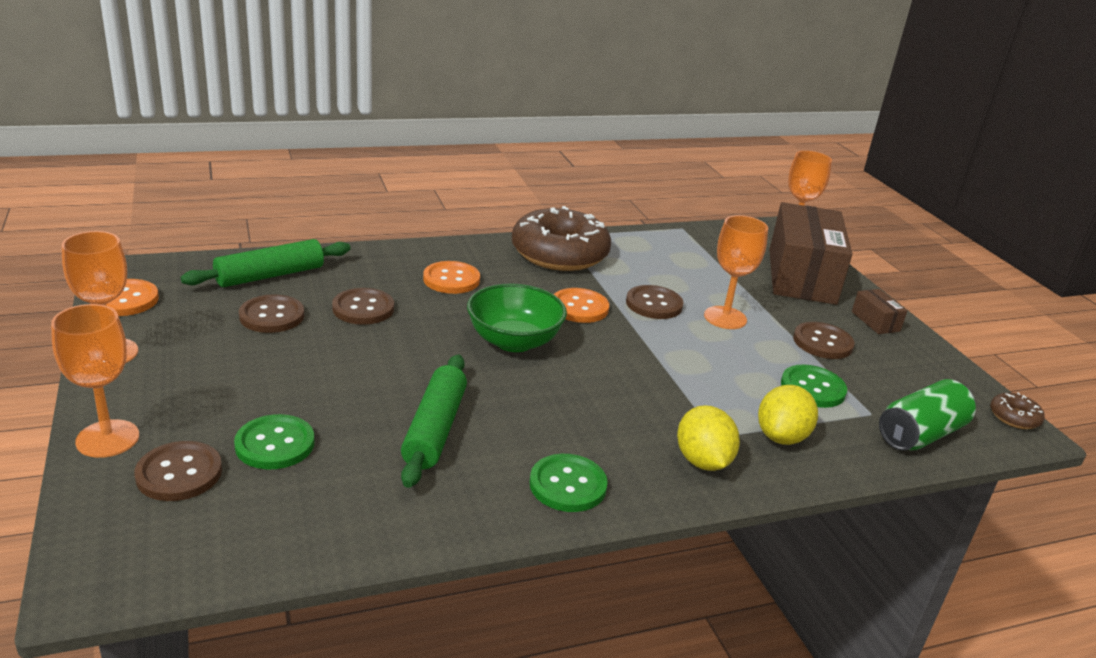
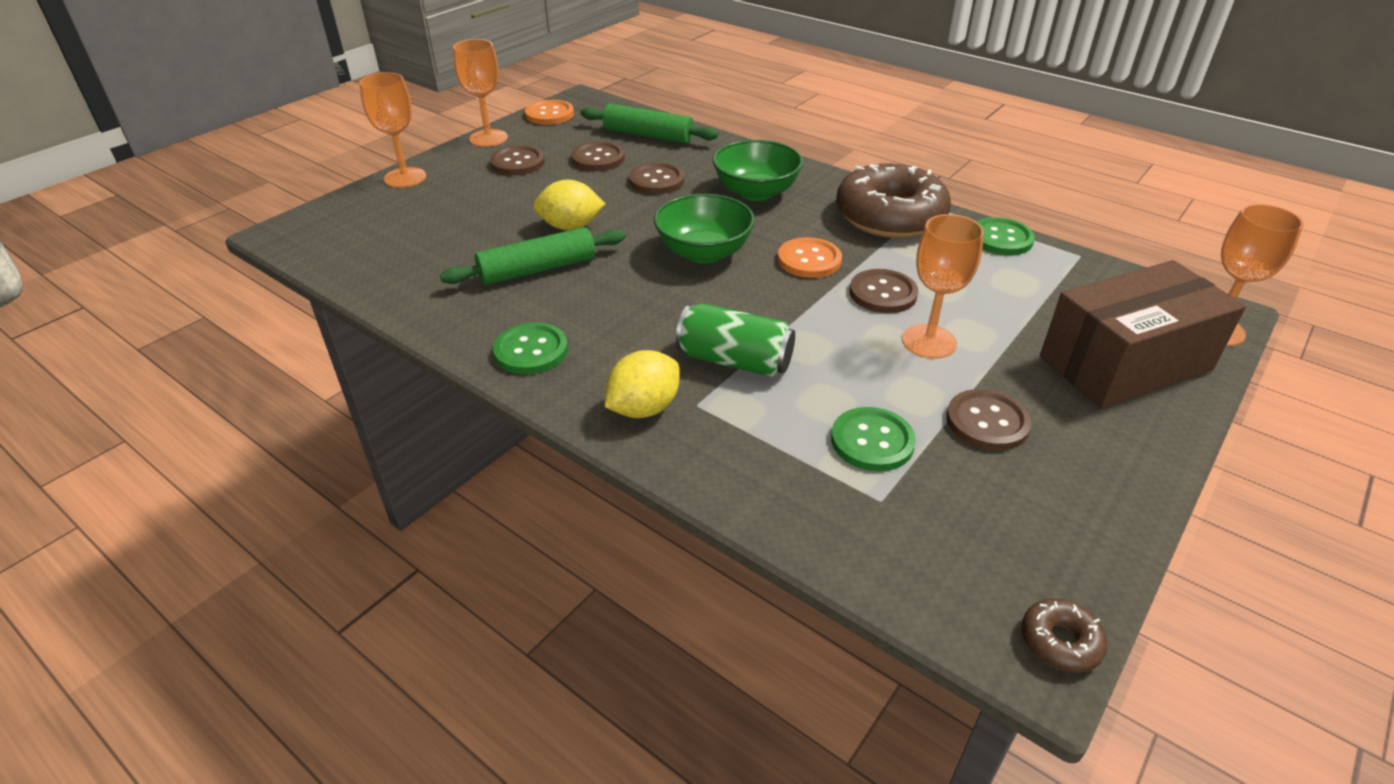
camera: 60 degrees right, 10 degrees up
(179, 473) = (394, 211): brown button -> brown button (517, 163)
(275, 444) = (454, 224): green button -> green button (1001, 239)
(451, 279) = (756, 192): orange button -> green bowl
(781, 437) = (745, 445): yellow lemon -> yellow lemon (570, 227)
(875, 321) = (1114, 451): brown box -> none
(920, 434) = (889, 553): green can -> green can (734, 361)

